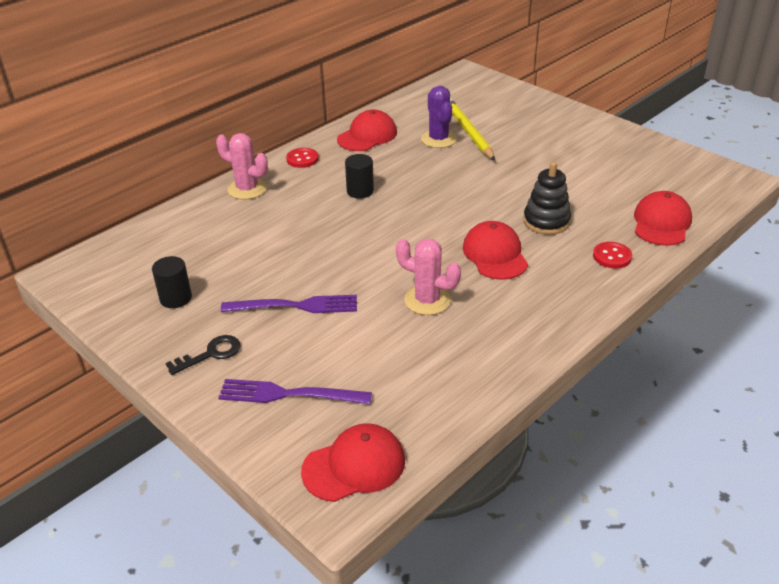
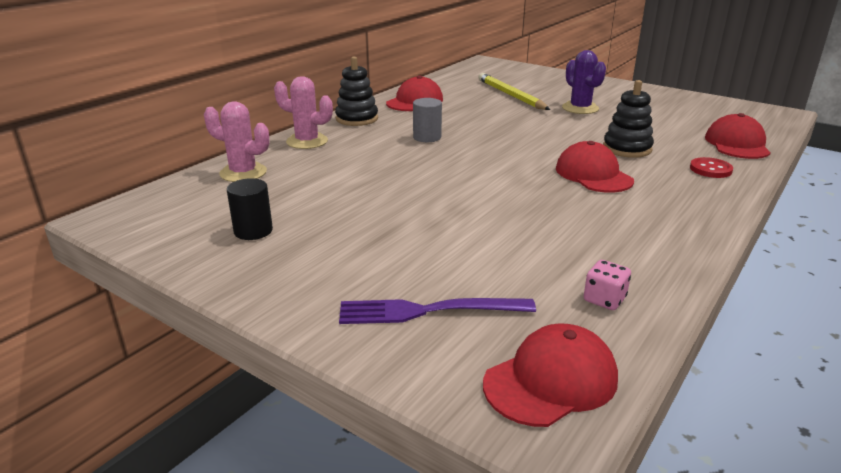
camera: 10 degrees left, 10 degrees down
(211, 354) = (313, 279): black key -> none
(297, 306) = (401, 228): purple fork -> none
(302, 159) = (357, 119): red button -> black stacking toy
(360, 191) = (427, 137): black cylinder -> grey cylinder
(427, 300) = (545, 214): pink cactus -> pink cactus (243, 173)
(431, 397) = (604, 299): none -> pink dice
(438, 139) = (485, 101): purple cactus -> purple cactus (580, 108)

